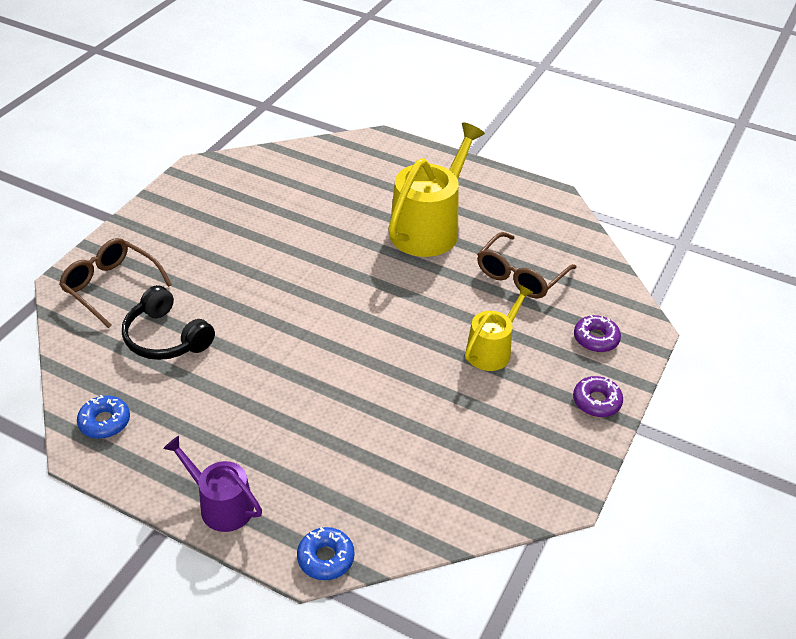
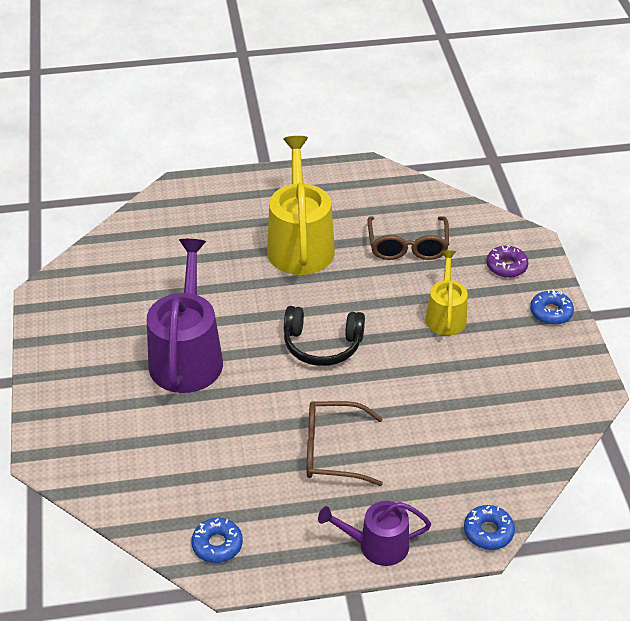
camera: 35 degrees left, 0 degrees up
(110, 286) = (89, 438): brown glasses -> brown glasses (332, 451)
(166, 337) = (188, 451): black headphones -> black headphones (322, 345)
(245, 266) = (187, 356): none -> purple watering can
(596, 401) = (551, 312): purple donut -> blue donut

